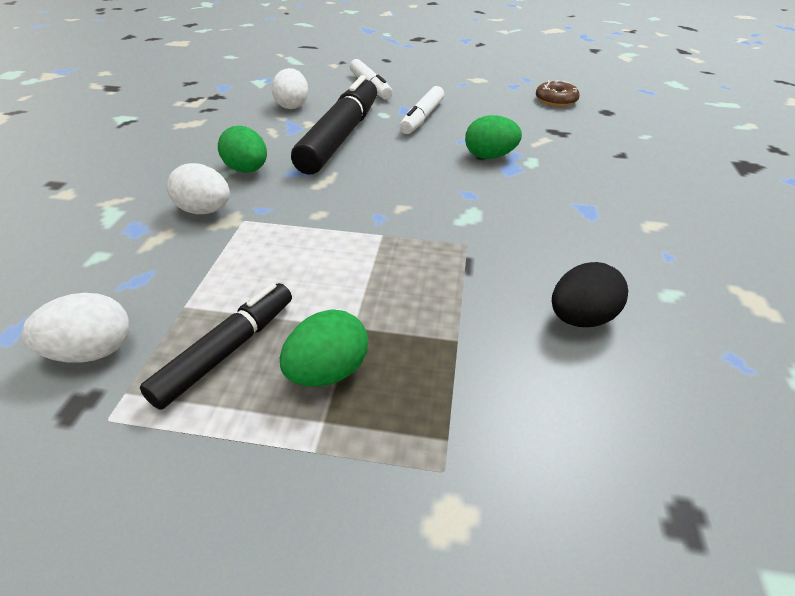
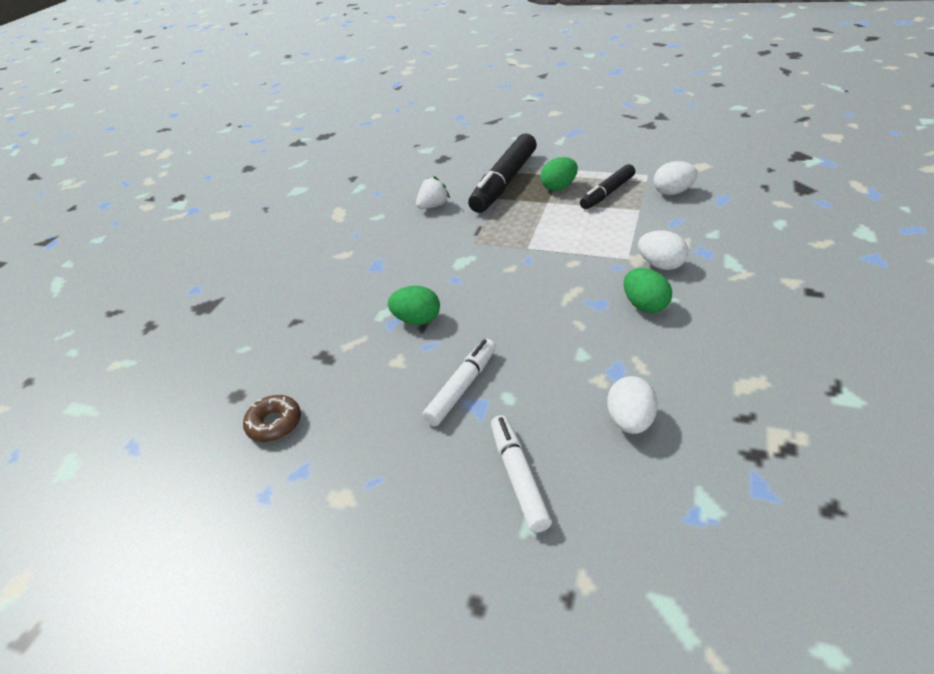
camera: 165 degrees left, 0 degrees up
(340, 137) = (560, 352): black marker -> black marker (504, 182)
(580, 318) = (433, 206): black egg -> white strawberry

